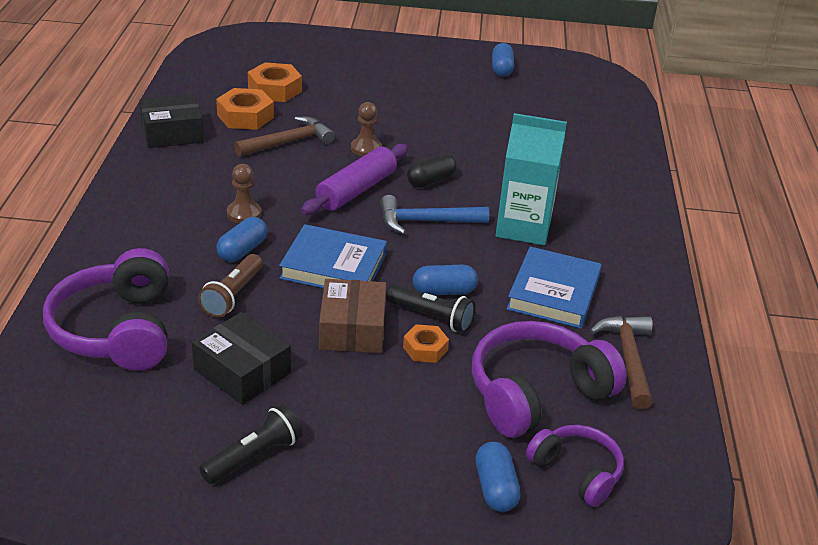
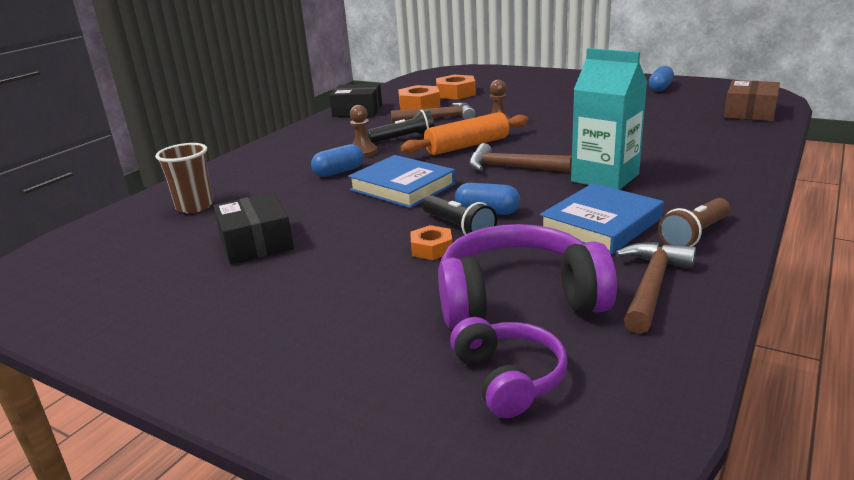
camera: 30 degrees right, 10 degrees down
(117, 330) = (195, 206): purple headphones -> brown cup
(233, 295) = (302, 196): brown flashlight -> brown flashlight (695, 235)
(254, 457) = (198, 302): black flashlight -> black flashlight (404, 138)
(352, 329) = (377, 227): brown box -> brown box (749, 112)
(356, 190) = (467, 146): purple rolling pin -> orange rolling pin
(425, 222) = (511, 167): blue hammer -> brown hammer
(431, 181) = (539, 144): black capsule -> none
(495, 488) = (399, 374): blue capsule -> none

